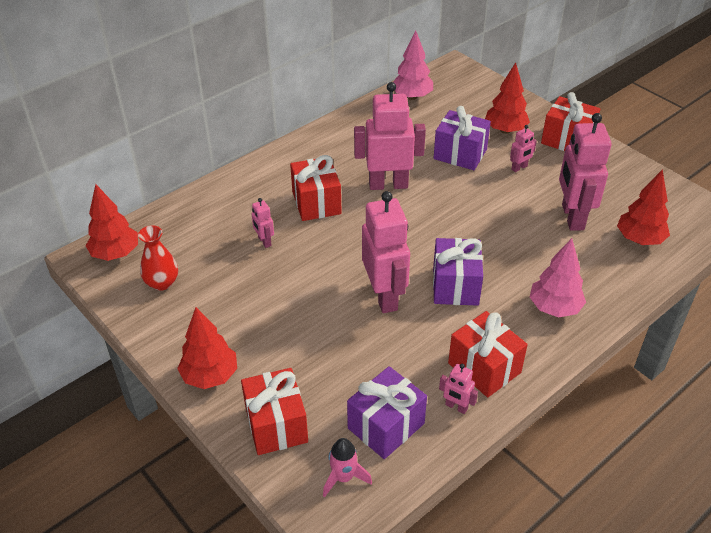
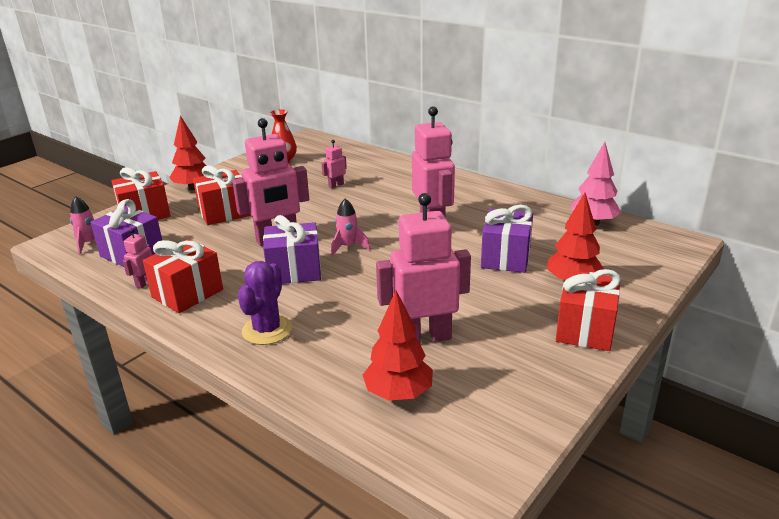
camera: 80 degrees right, 15 degrees down
(115, 254) = (311, 143): red tree -> none
(316, 203) = (392, 198): red gift -> red gift (224, 213)
(416, 245) = (348, 247): none -> pink rocket
(519, 168) = (502, 296): pink robot -> none
(554, 308) = (267, 330): pink tree -> purple cactus

